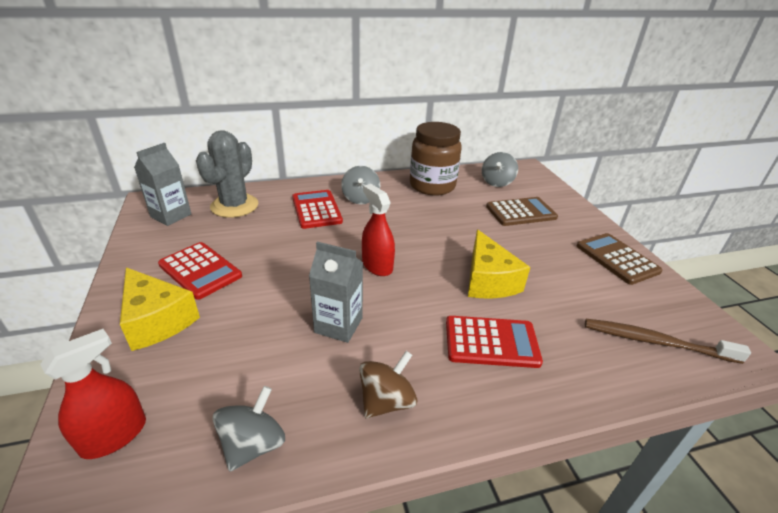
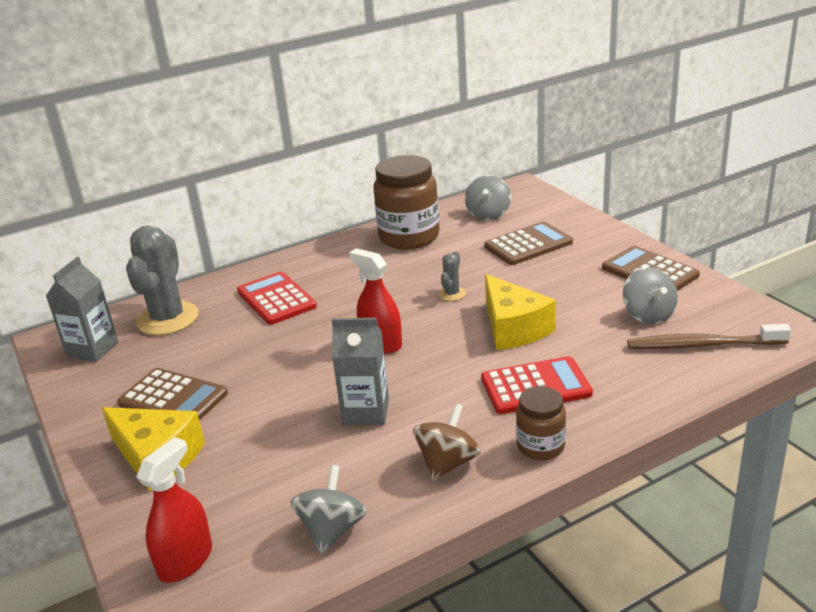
camera: 10 degrees left, 5 degrees down
(200, 270) = (173, 398): red calculator -> brown calculator
(360, 198) = (325, 273): grey spinning top -> grey spinning top (648, 315)
(448, 238) = (452, 294): none -> grey cactus
(478, 409) = (540, 446): none -> brown jar

